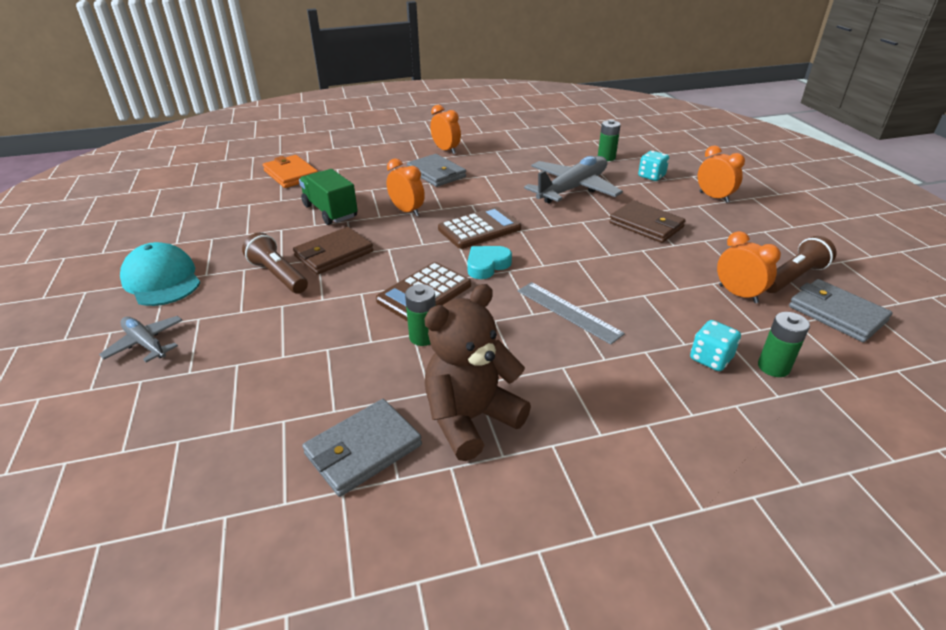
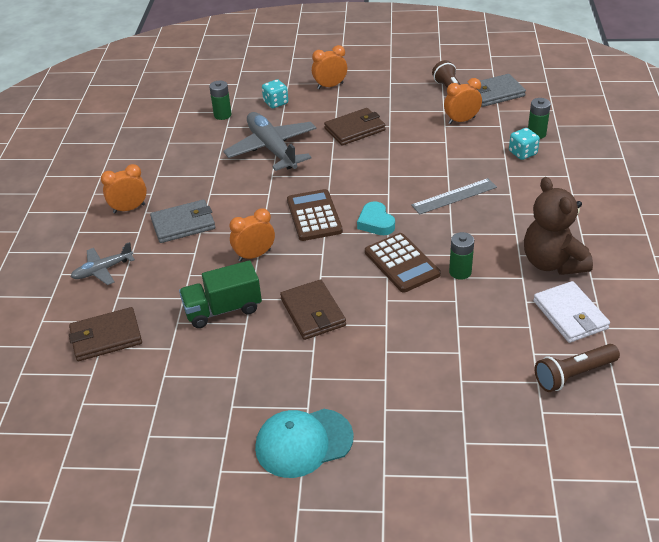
camera: 70 degrees left, 5 degrees up
(146, 343) = (413, 444): grey plane -> grey plane (102, 270)
(278, 275) = (333, 353): brown flashlight -> brown flashlight (573, 375)
(291, 174) = (106, 337): orange wallet -> brown wallet
(363, 450) = (570, 315): grey wallet -> white wallet

